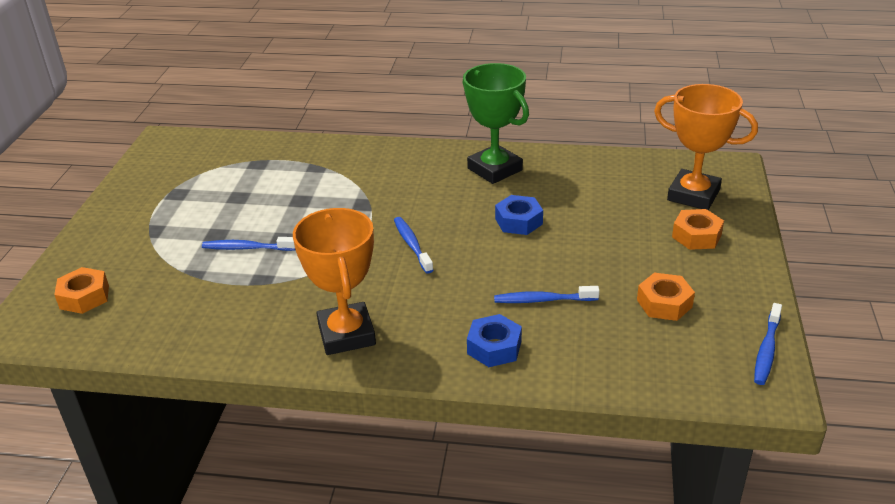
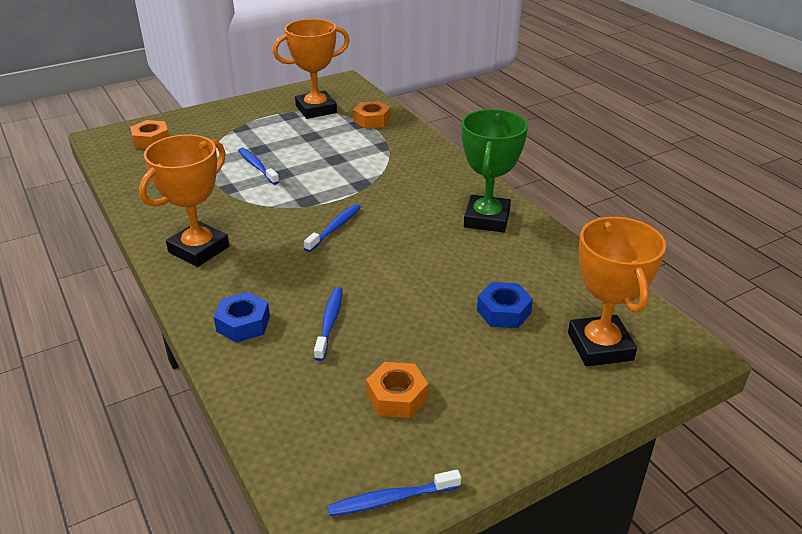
camera: 50 degrees right, 0 degrees up
(192, 175) = (316, 109): none -> orange trophy
(518, 221) = (426, 263): blue nut -> blue nut (503, 312)
(543, 300) = (330, 322): blue toothbrush -> blue toothbrush turned 45 degrees clockwise
(696, 236) = (531, 375): orange nut -> orange nut (372, 120)

